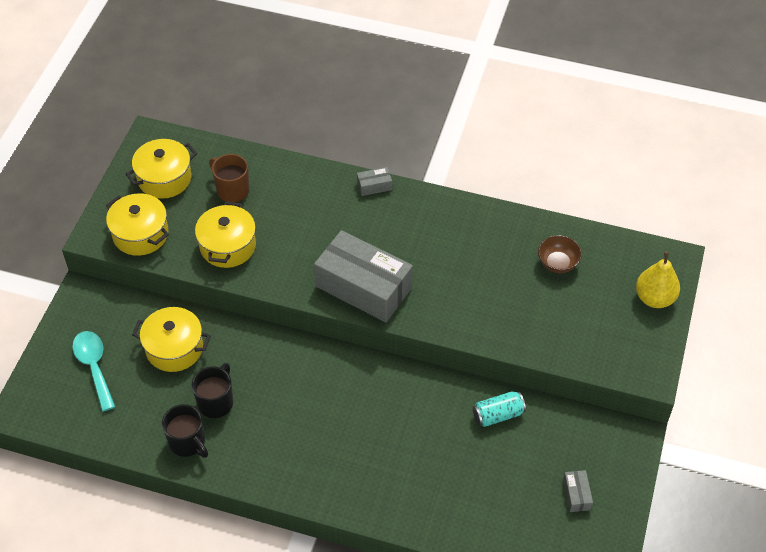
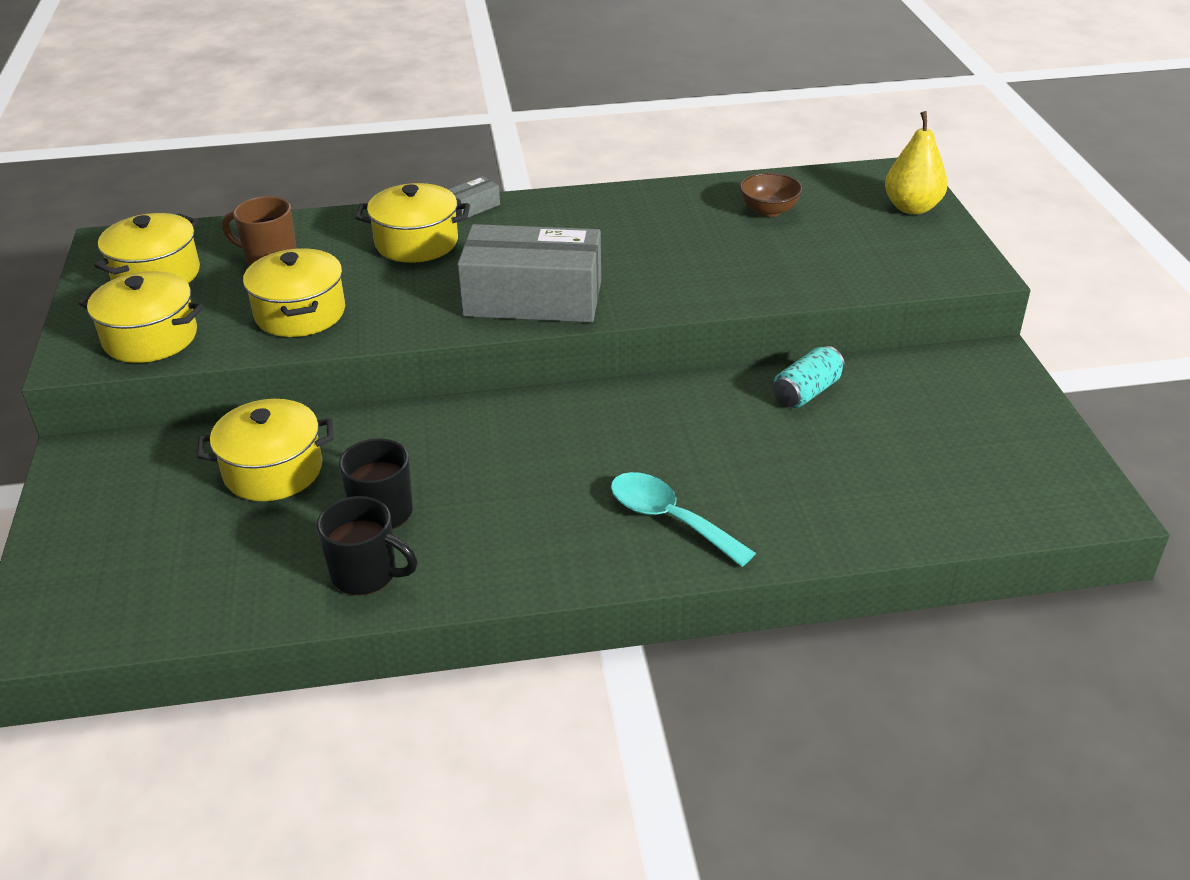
camera: 25 degrees left, 15 degrees down
(94, 367) = (145, 534): turquoise spoon -> turquoise spoon (669, 519)
(323, 207) = (416, 242): none -> yellow pot
(576, 495) = (982, 437): grey box -> none

